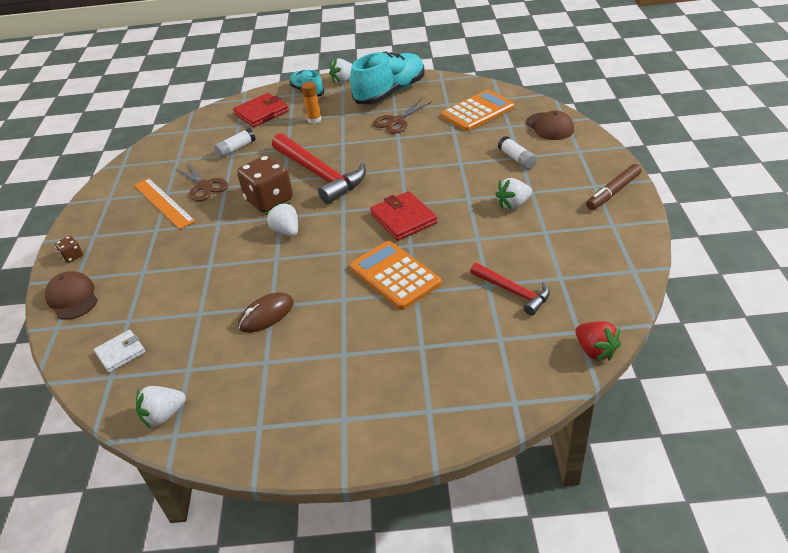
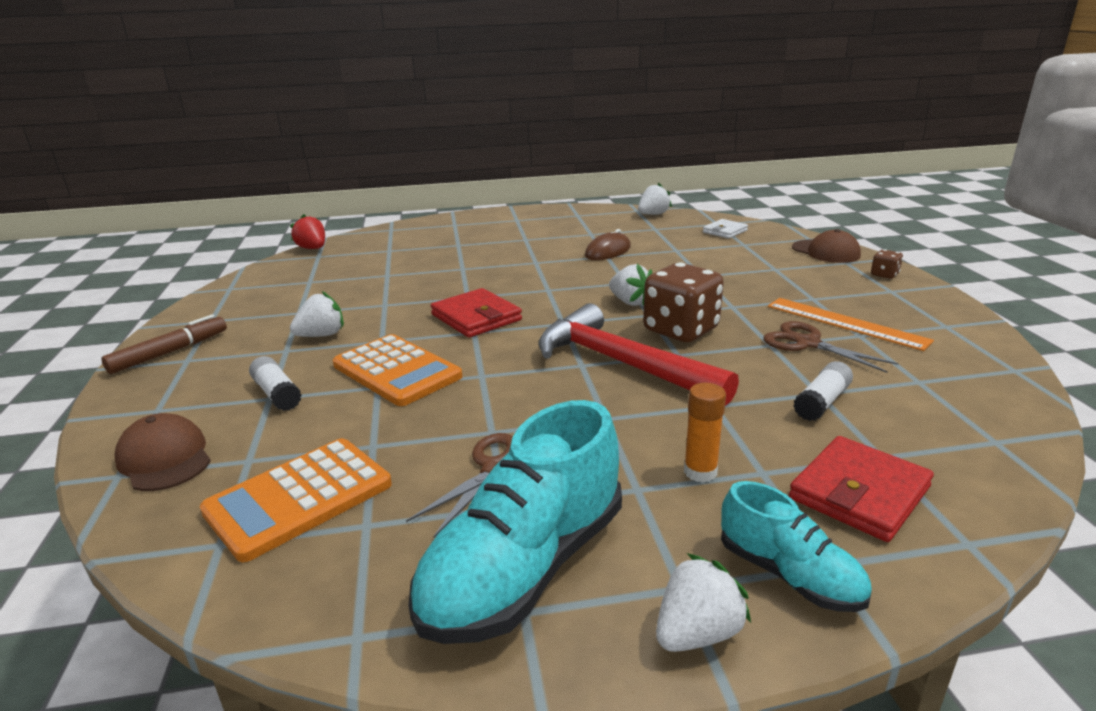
camera: 170 degrees right, 15 degrees down
(394, 275) = (484, 276): orange calculator -> orange calculator (397, 371)
(513, 291) = (363, 272): red hammer -> none

